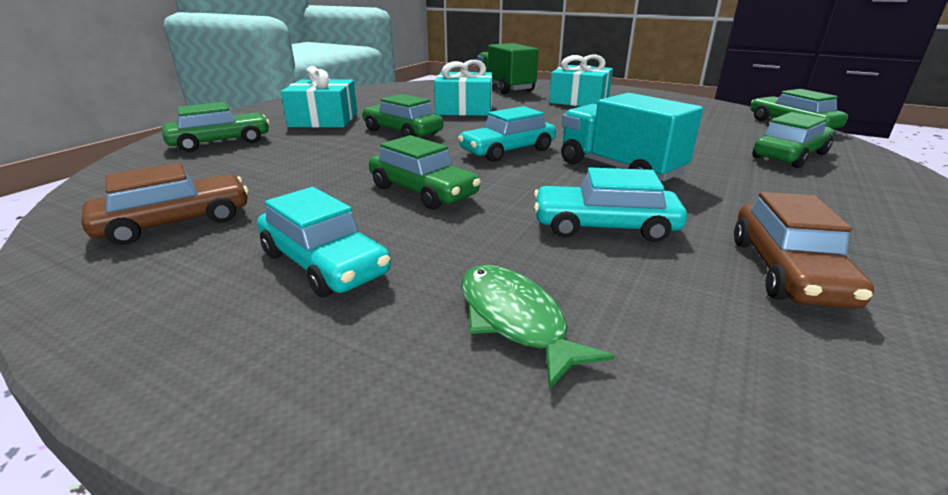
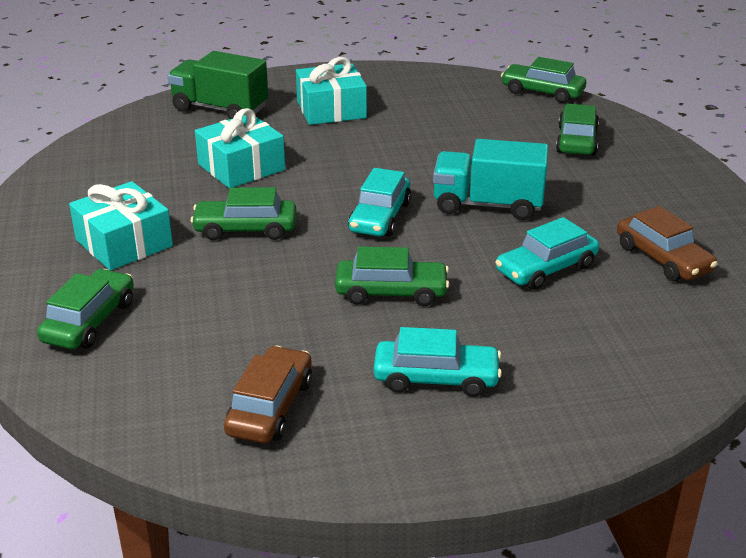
camera: 40 degrees left, 5 degrees up
(515, 320) = (584, 355): green fish -> none

